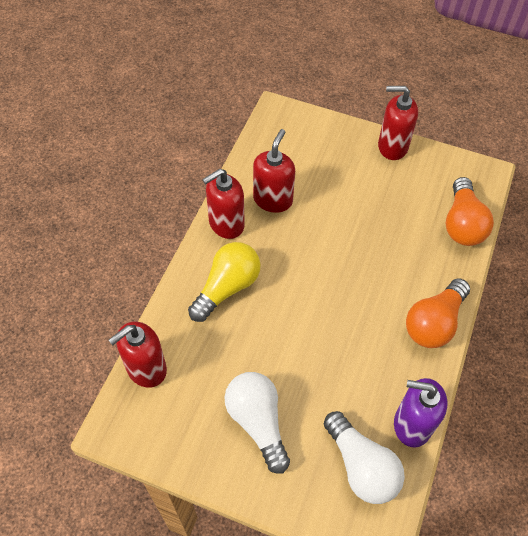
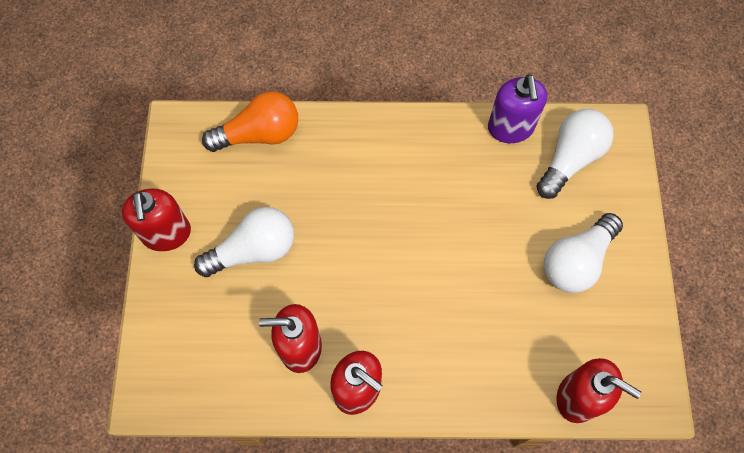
camera: 110 degrees left, 10 degrees up
(227, 287) = (443, 352): yellow light bulb -> none
(360, 193) = (253, 250): none -> white light bulb
(434, 323) = (395, 134): orange light bulb -> none

